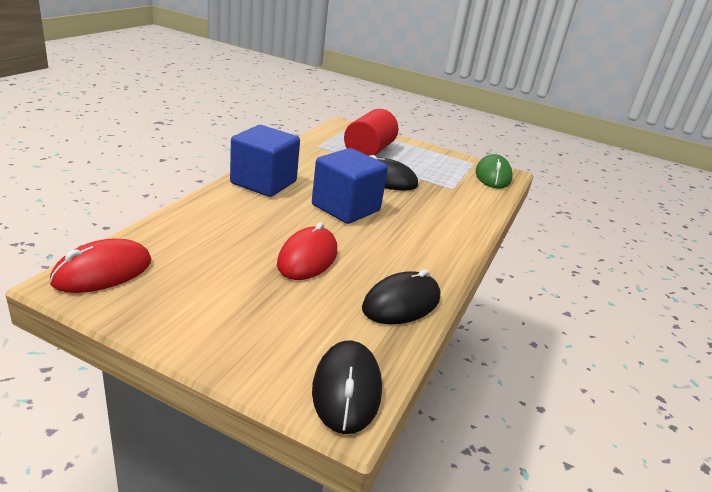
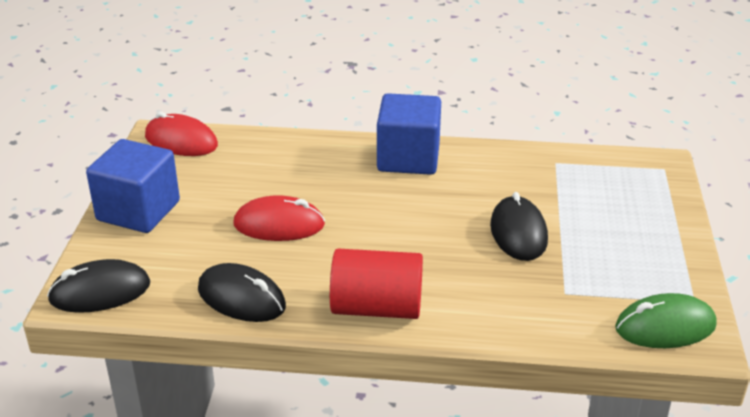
camera: 75 degrees right, 5 degrees up
(346, 208) = (407, 222): blue cube -> blue cube (138, 211)
(369, 151) = (595, 201): red cylinder -> red cylinder (377, 307)

